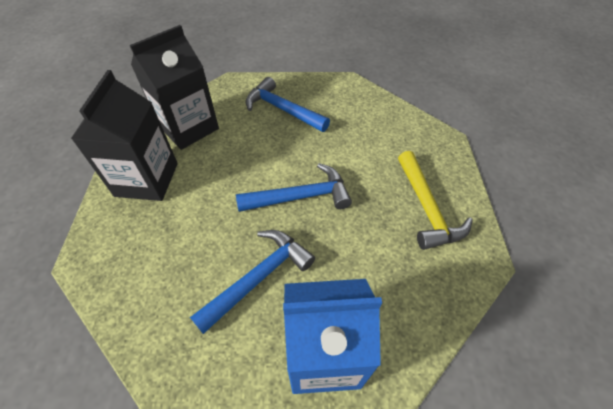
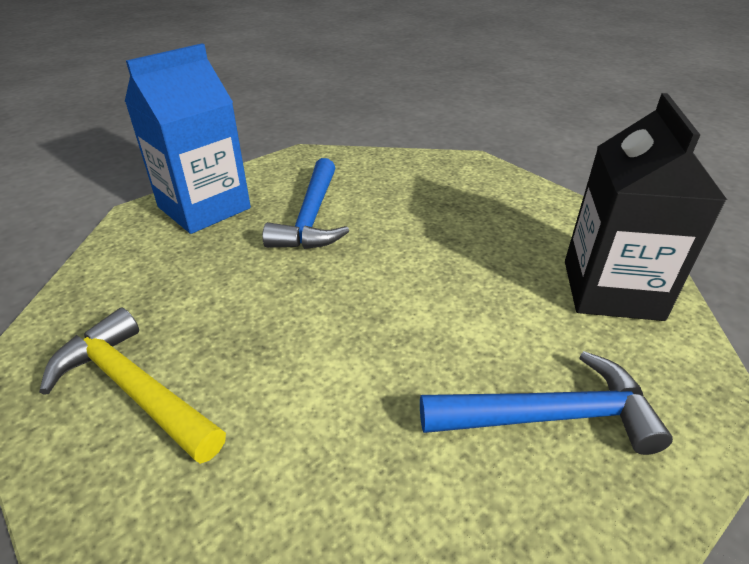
camera: 140 degrees right, 15 degrees down
(147, 179) = (537, 220): black carton -> none
(301, 196) = (345, 298): blue hammer -> none

